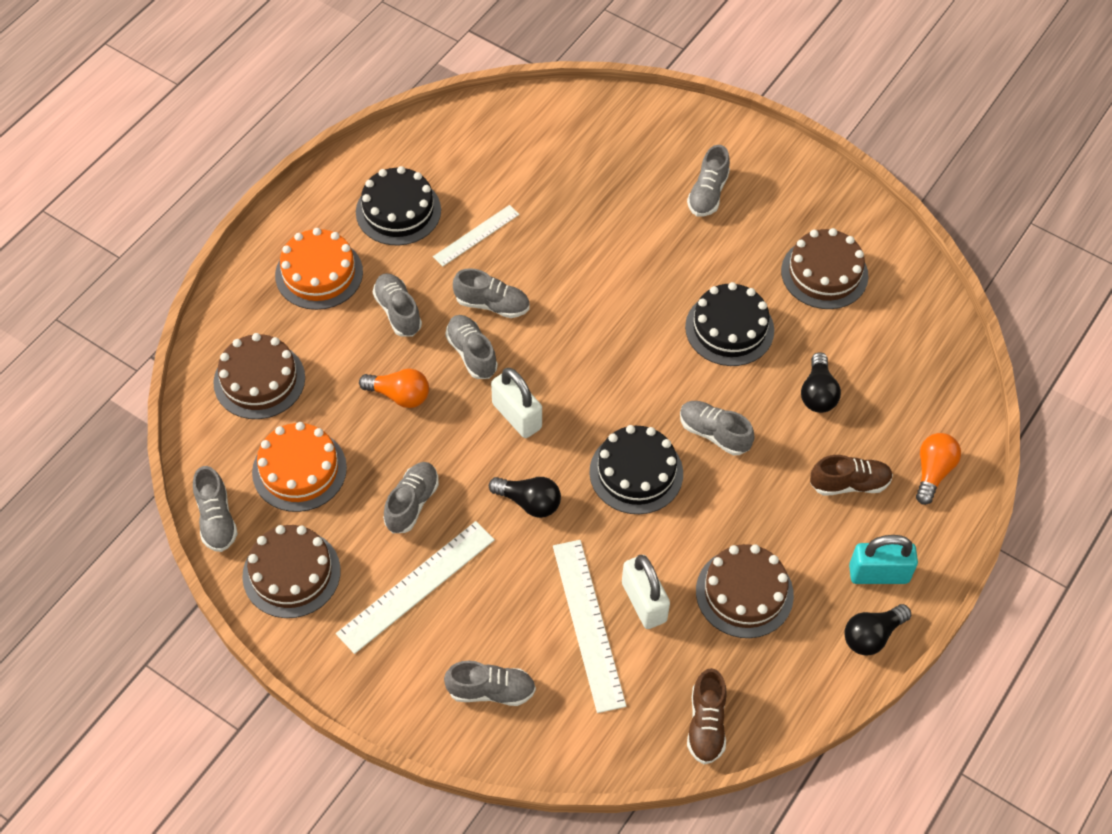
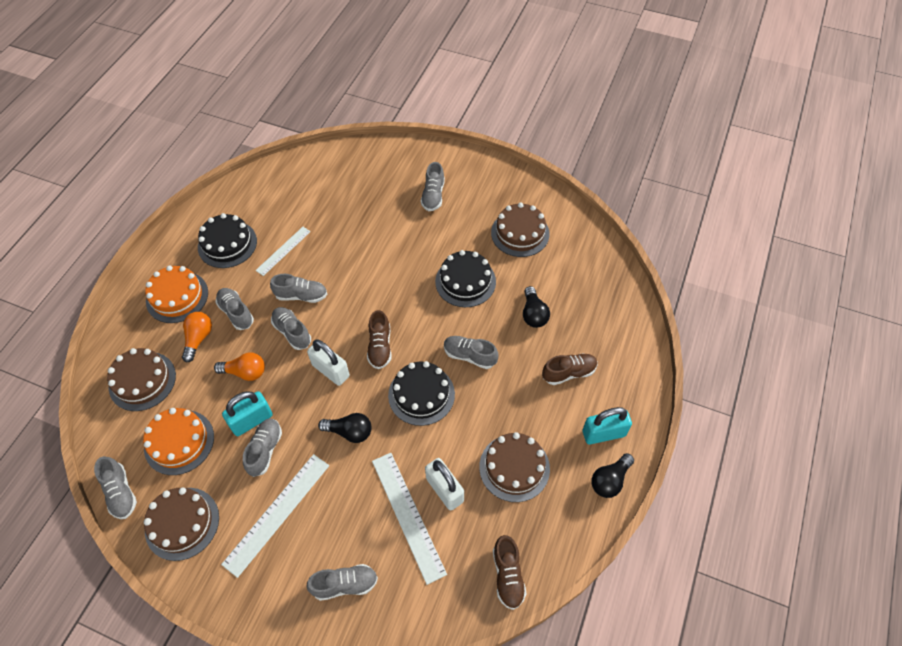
camera: 10 degrees left, 0 degrees up
(399, 461) = (251, 420): none -> turquoise padlock
(590, 397) = (380, 347): none -> brown shoe
(932, 472) = (622, 353): orange light bulb -> orange light bulb (198, 339)

